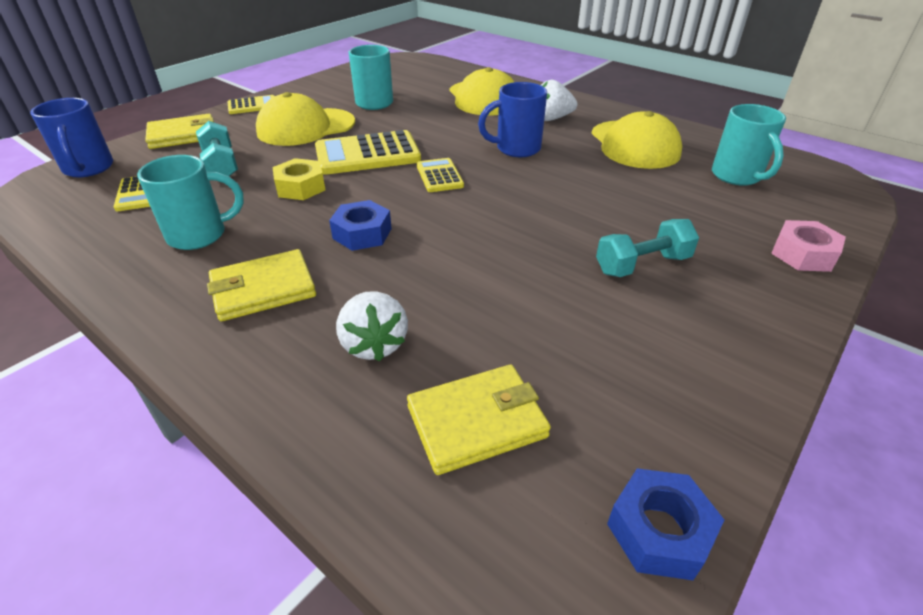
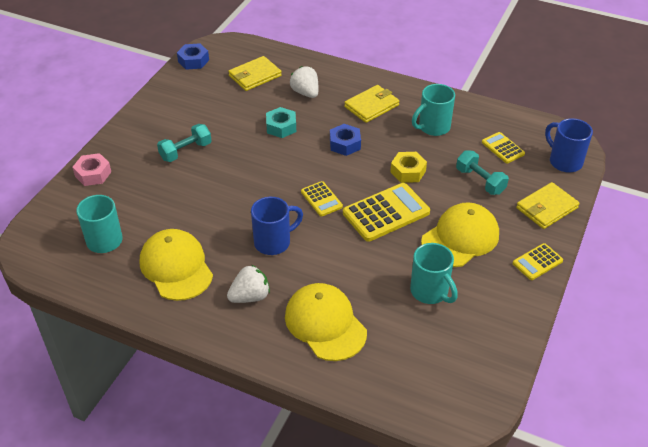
camera: 165 degrees right, 5 degrees up
(457, 279) = (281, 127): none -> turquoise nut

